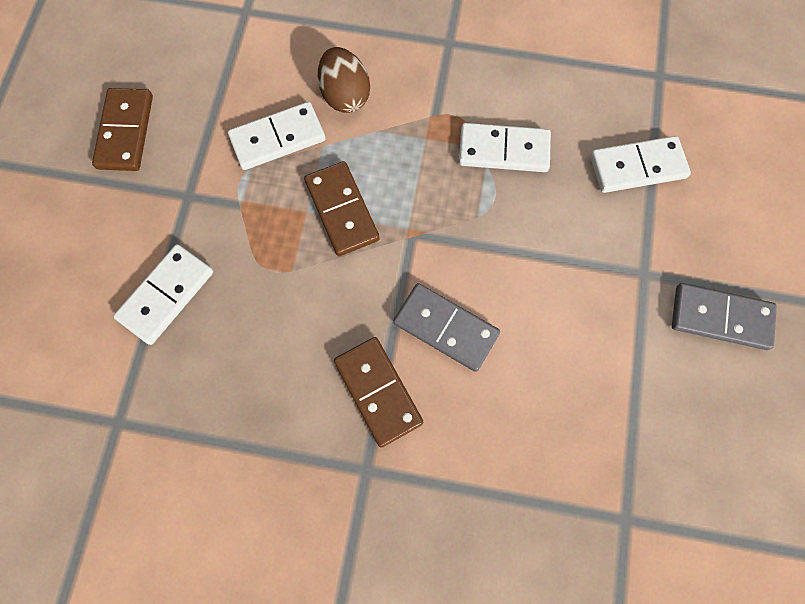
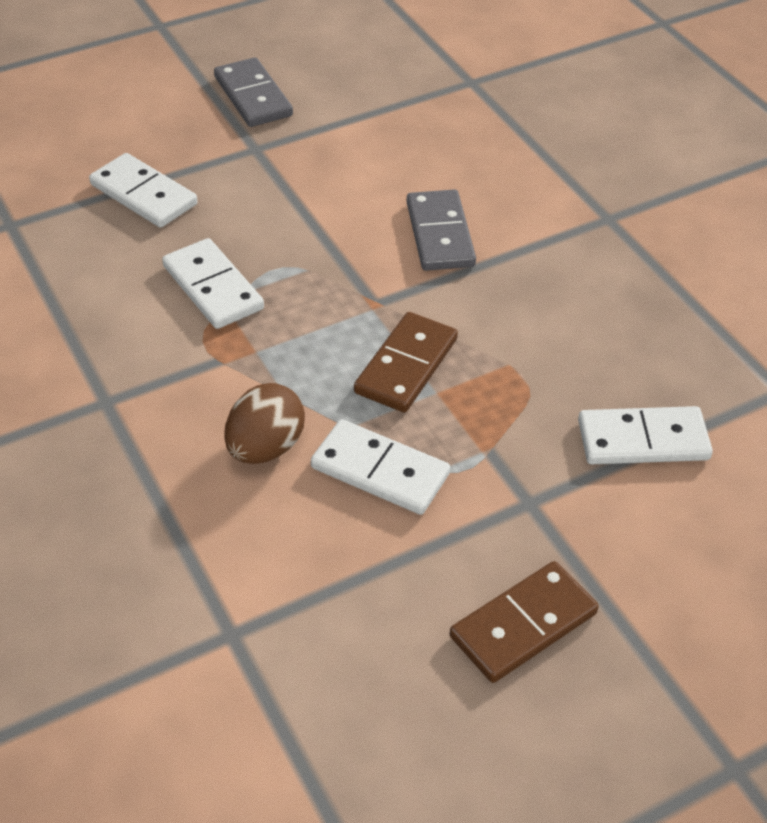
camera: 130 degrees left, 25 degrees down
(378, 392) = (543, 244): brown domino -> none

